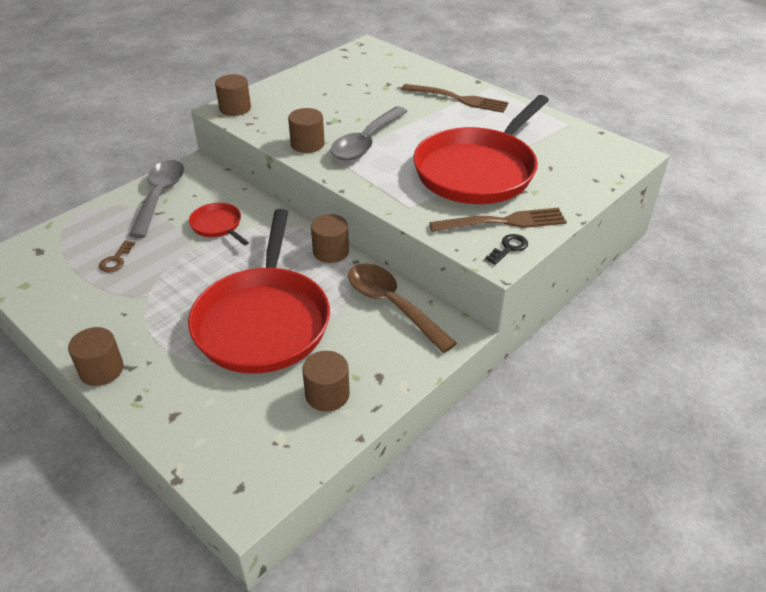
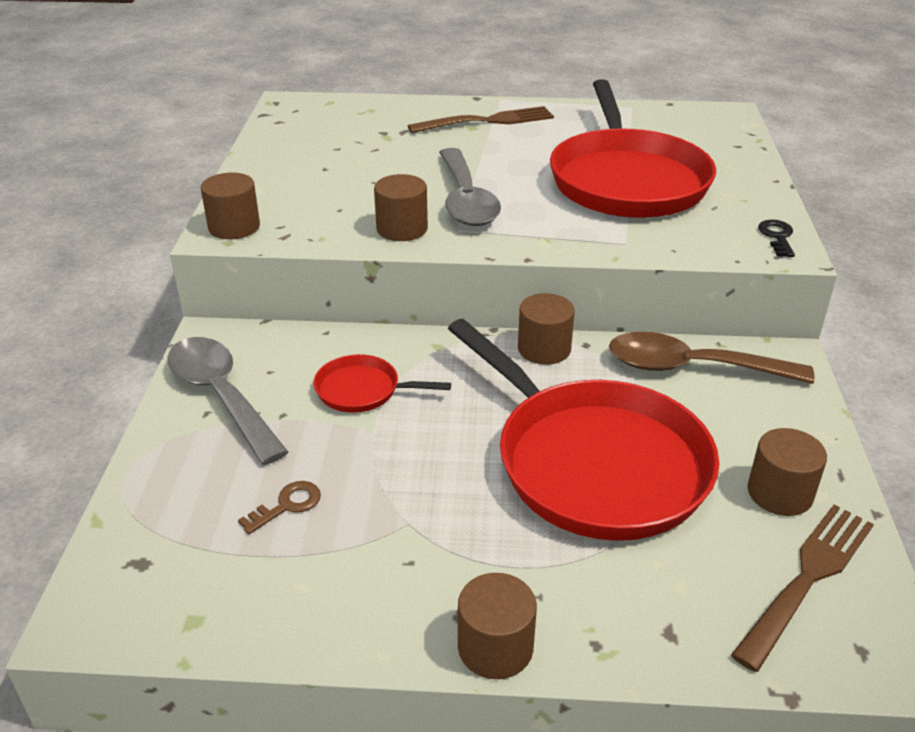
camera: 40 degrees left, 5 degrees down
(116, 260) = (287, 505): brown key -> brown key turned 105 degrees counterclockwise
(503, 222) = (731, 216): brown fork -> brown fork (807, 578)

